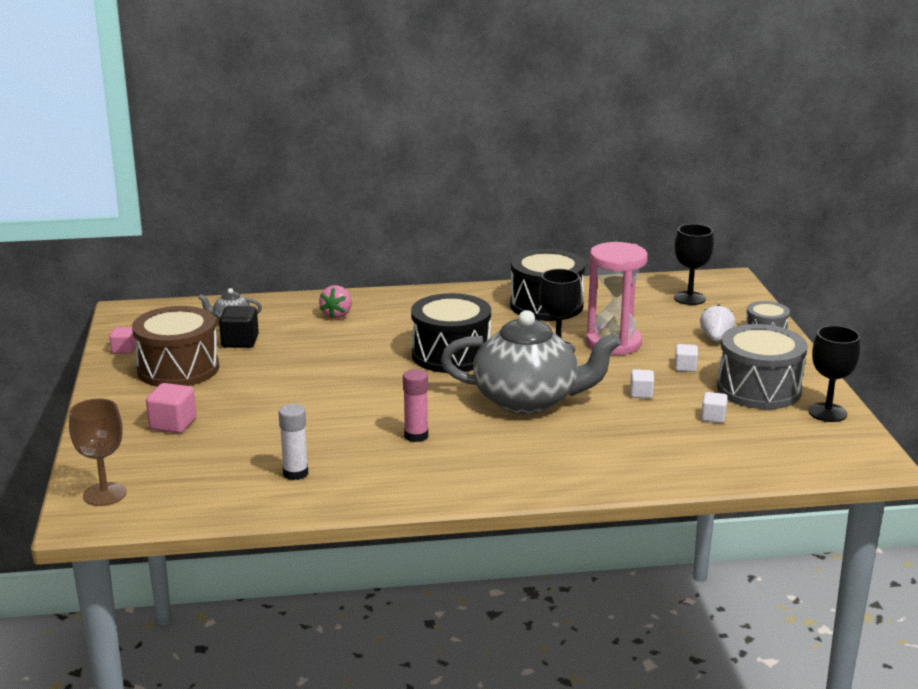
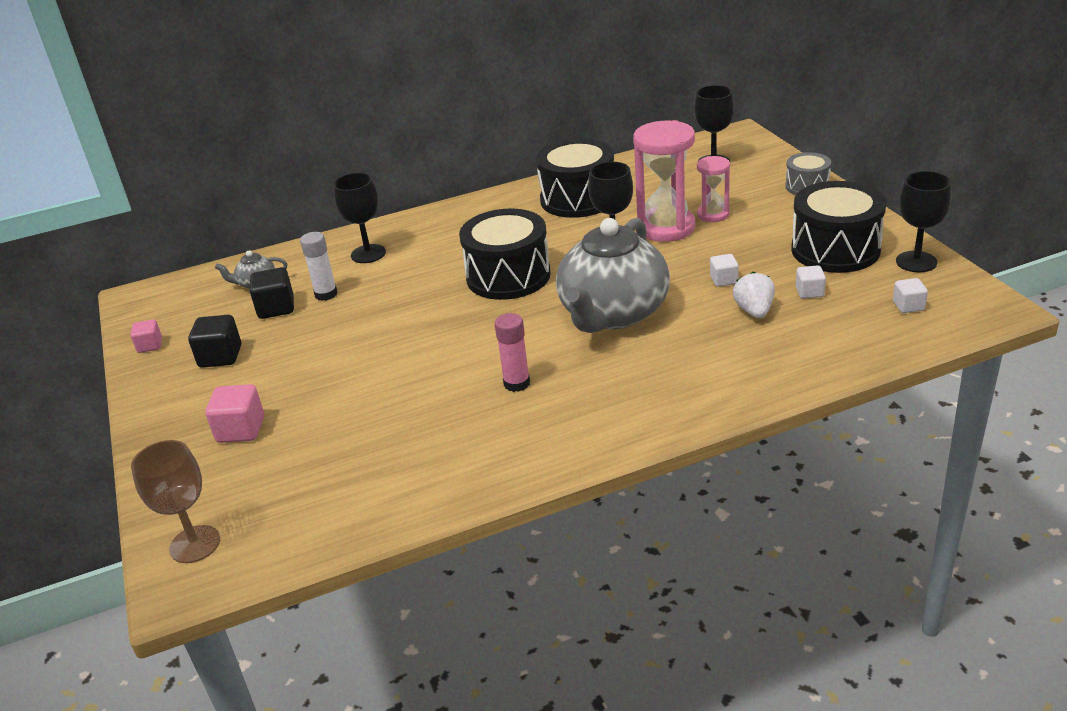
camera: 10 degrees left, 10 degrees up
(178, 369) = (220, 356): brown drum -> black cube
(295, 473) = (405, 463): white glue stick -> white glue stick (326, 294)
(337, 315) = (368, 254): pink strawberry -> black goblet
(527, 400) = (613, 313): grey teapot -> grey teapot turned 120 degrees clockwise
(663, 340) = (713, 214): none -> pink hourglass
(685, 367) = (751, 240): white cube -> white cube (908, 306)
(716, 338) = (762, 201): white strawberry -> white strawberry (754, 311)
(758, 389) = (835, 249): grey drum -> black drum

